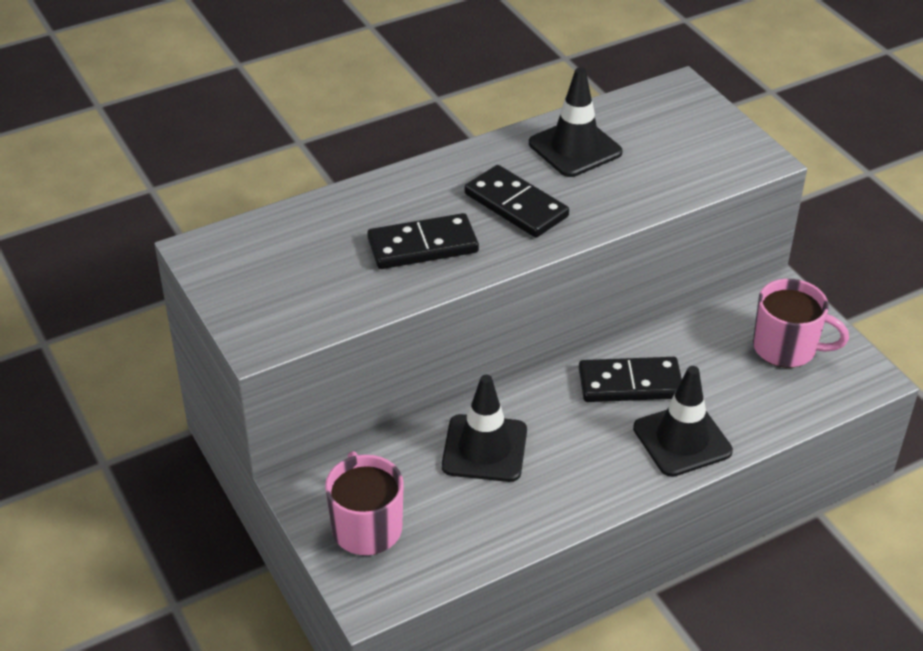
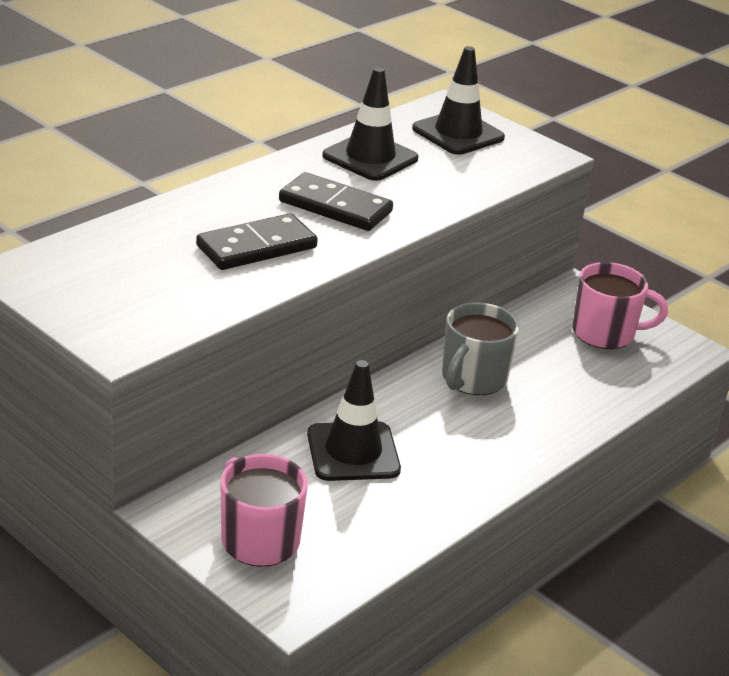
camera: 20 degrees left, 10 degrees down
(630, 384) = (473, 379): black domino -> grey mug
(682, 440) = (545, 420): black traffic cone -> black traffic cone (458, 133)

